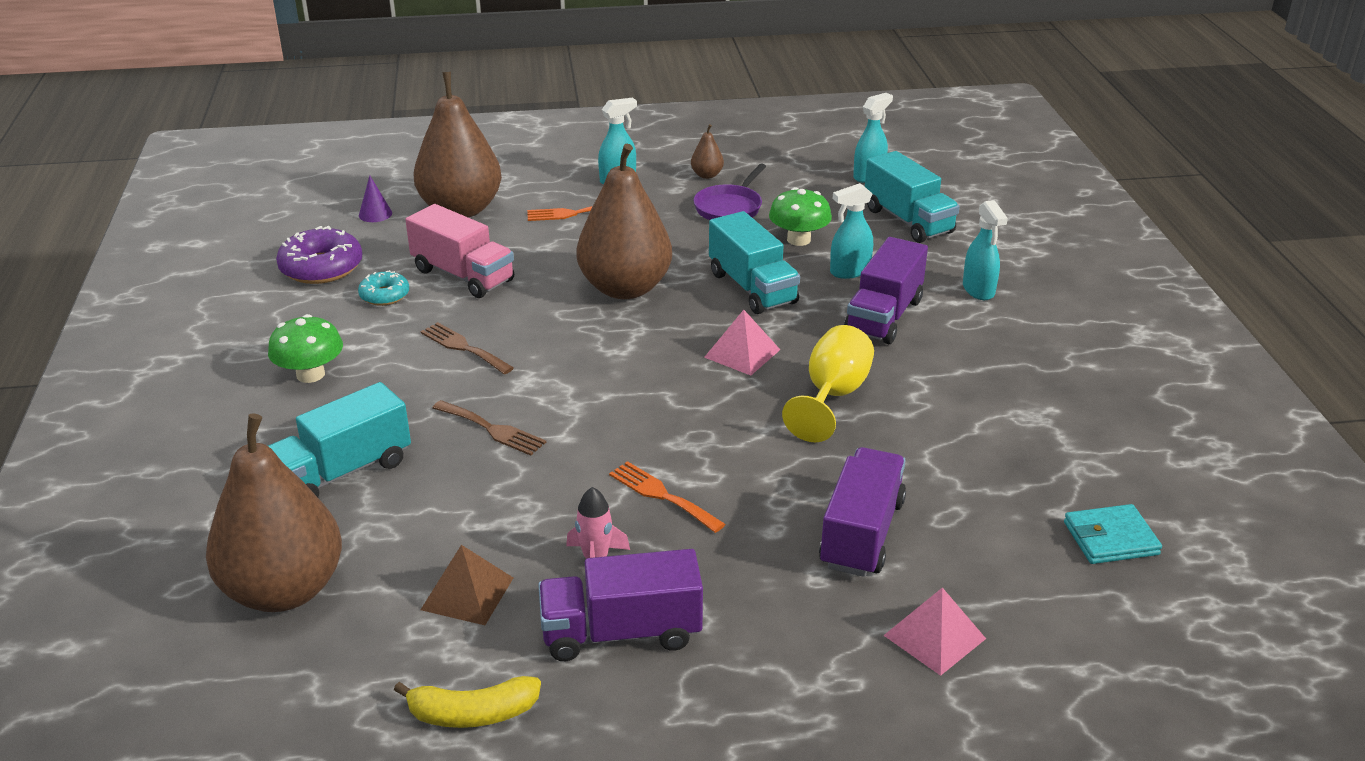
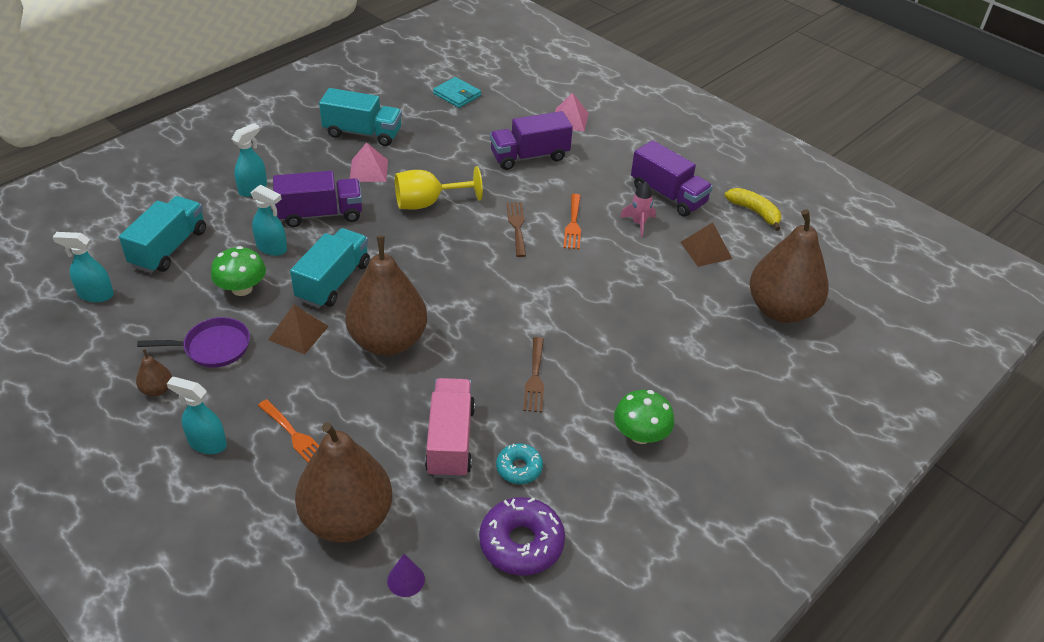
camera: 130 degrees left, 10 degrees up
(342, 472) = (694, 349): turquoise truck -> turquoise truck (362, 133)
(492, 429) = (594, 313): brown fork -> brown fork (517, 226)
(697, 249) = (298, 333): none -> brown pyramid
(742, 353) = (417, 253): pink pyramid -> pink pyramid (368, 170)

